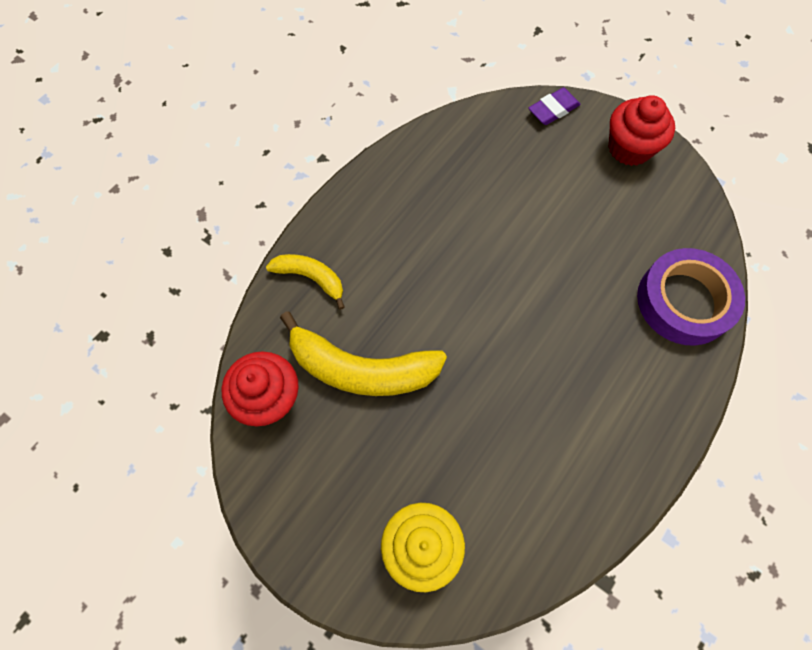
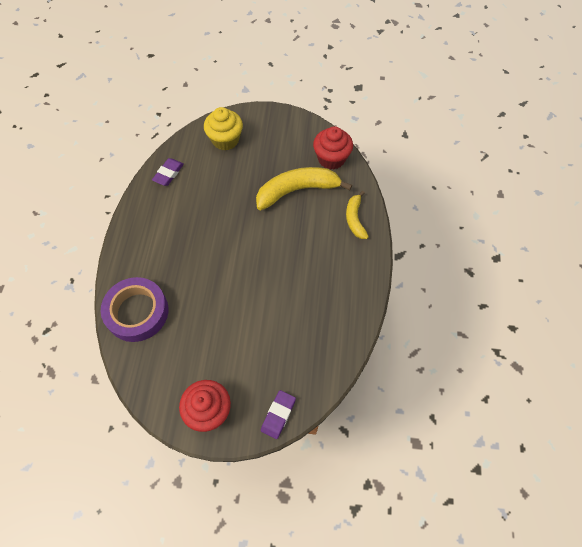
camera: 150 degrees right, 5 degrees down
(311, 278) = (355, 219): yellow banana -> yellow banana turned 90 degrees clockwise
(557, 525) = (168, 174): none -> purple eraser

